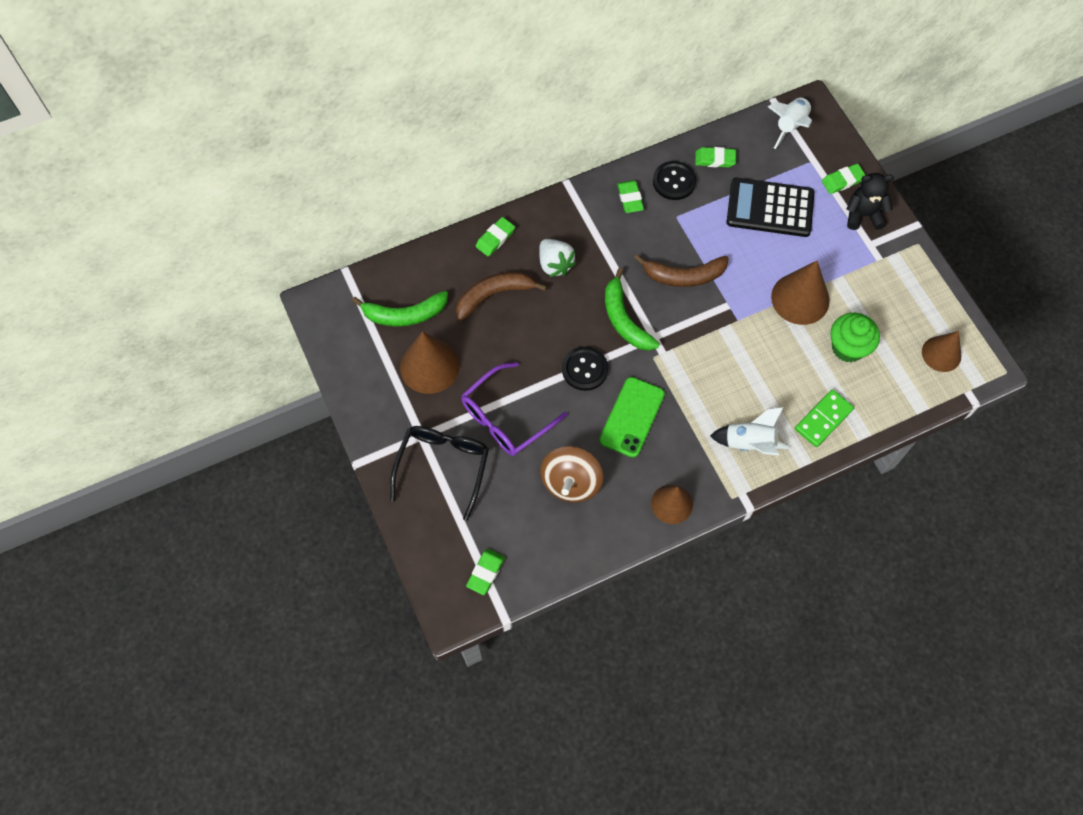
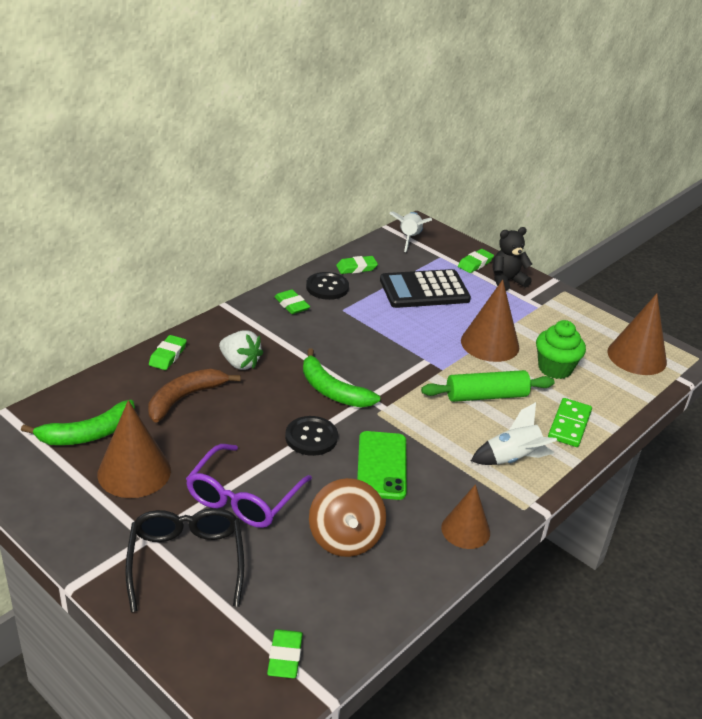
camera: 25 degrees left, 30 degrees down
(683, 276) = (372, 348): brown banana -> none
(763, 364) = (486, 396): none -> green rolling pin
(941, 354) = (637, 357): brown cone -> brown cone, size x1.51

